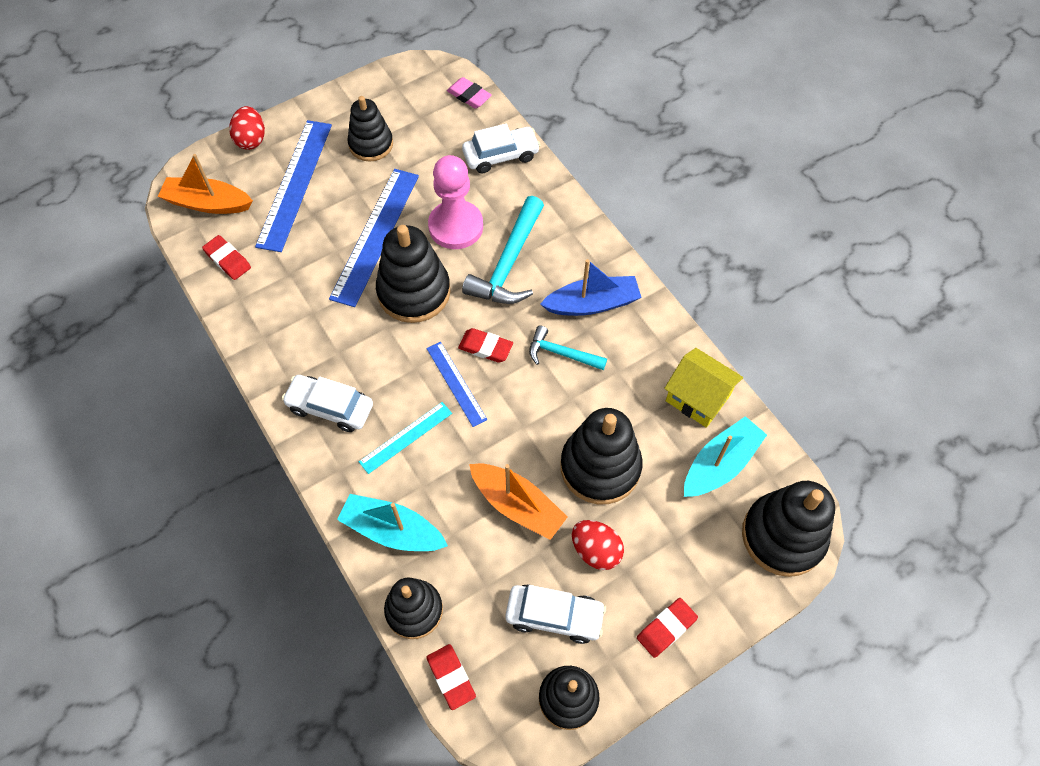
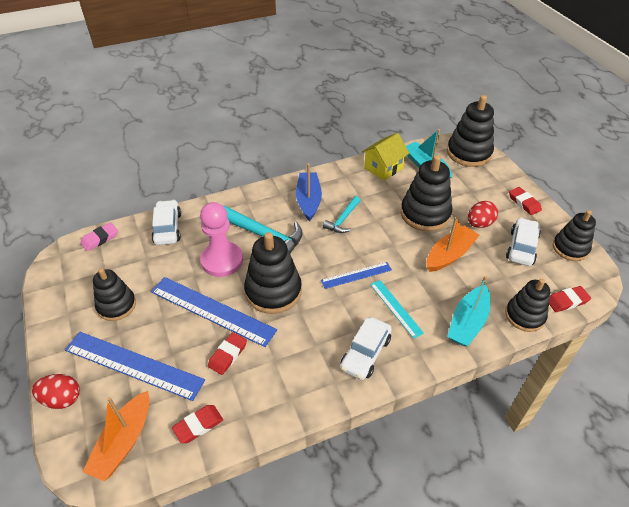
camera: 80 degrees left, 15 degrees down
(485, 347) = (330, 256): red eraser -> red eraser (228, 355)

